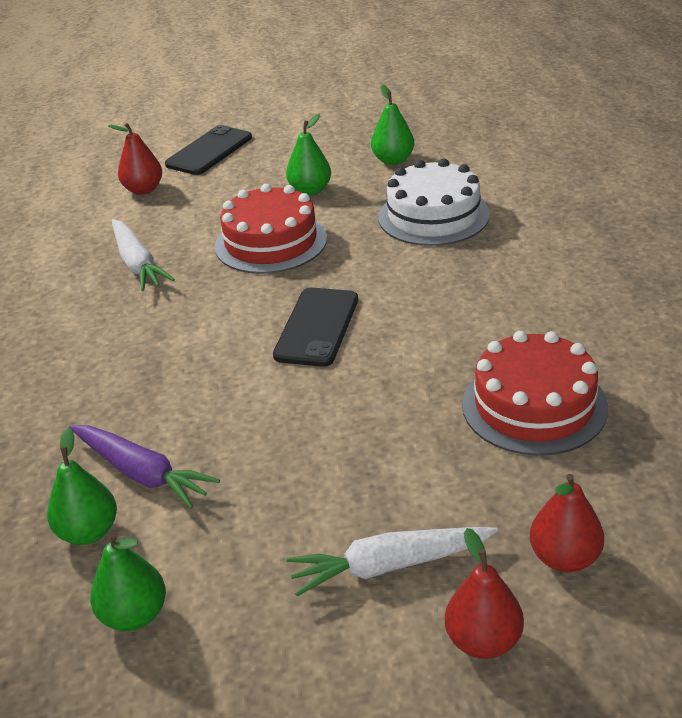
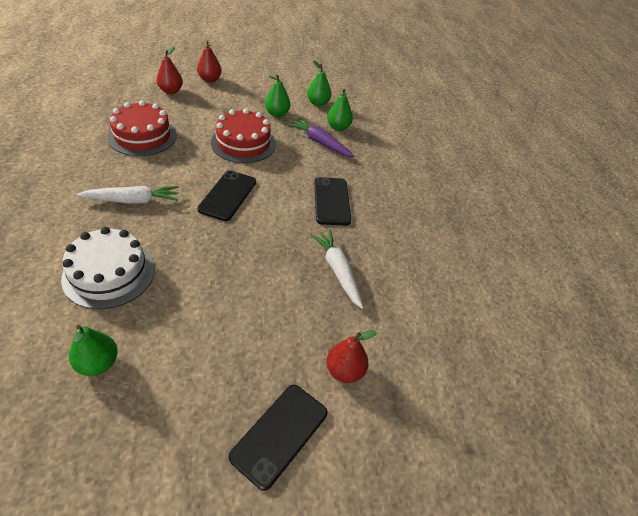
camera: 175 degrees right, 10 degrees up
(132, 351) = (332, 201): none -> black phone
(271, 242) = (240, 272): red cake -> red cake (243, 143)
(310, 190) = (193, 331): green pear -> green pear (277, 114)
(389, 566) = (230, 99): white carrot -> white carrot (133, 200)

